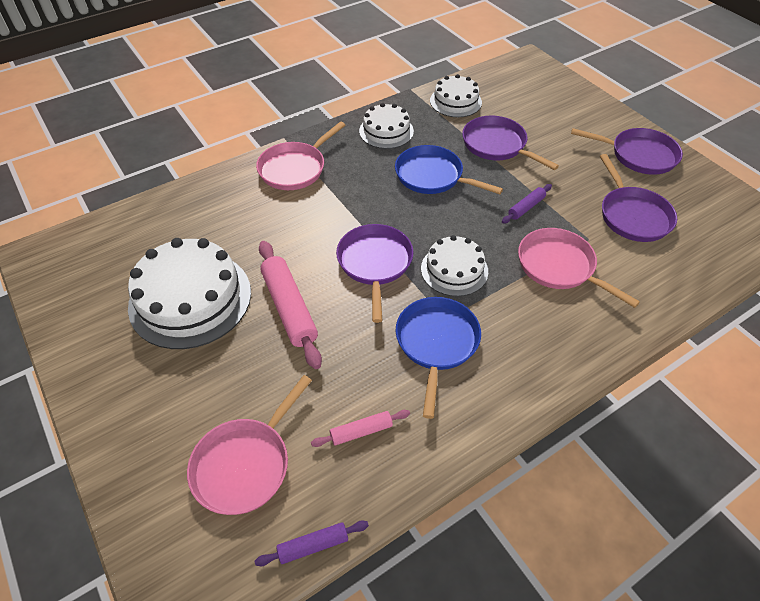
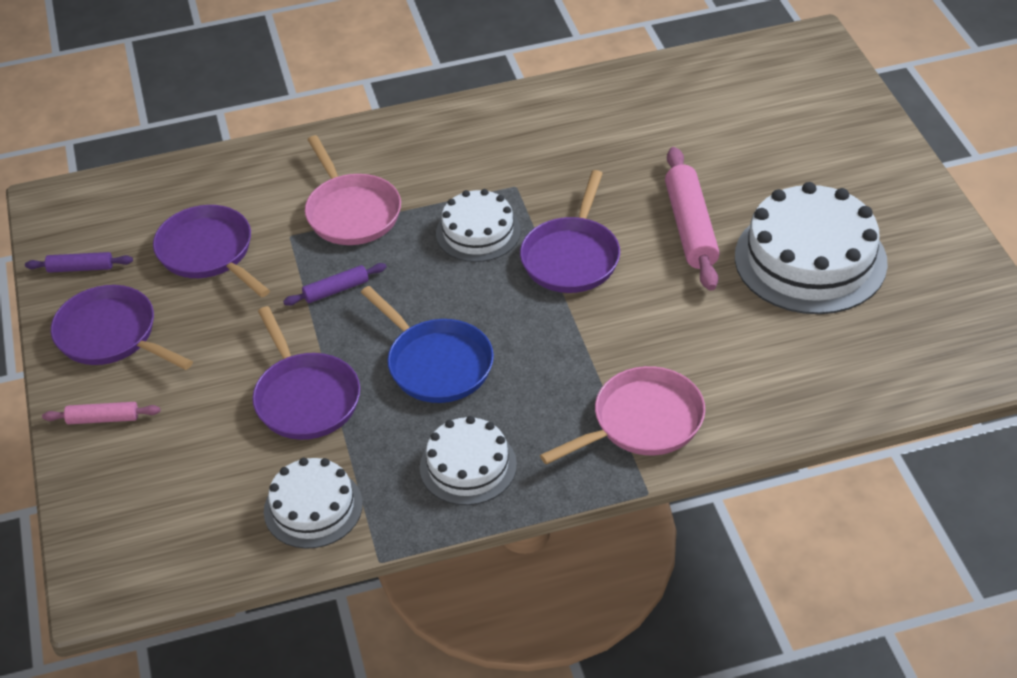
camera: 160 degrees left, 5 degrees down
(245, 464) = (756, 110): pink pan -> none
(313, 545) = (705, 56): purple rolling pin -> purple rolling pin (80, 268)
(361, 431) = (643, 113): pink rolling pin -> pink rolling pin (103, 419)
(436, 343) = (538, 165): blue pan -> none
(632, 215) = (209, 253): purple pan -> purple pan turned 45 degrees counterclockwise

